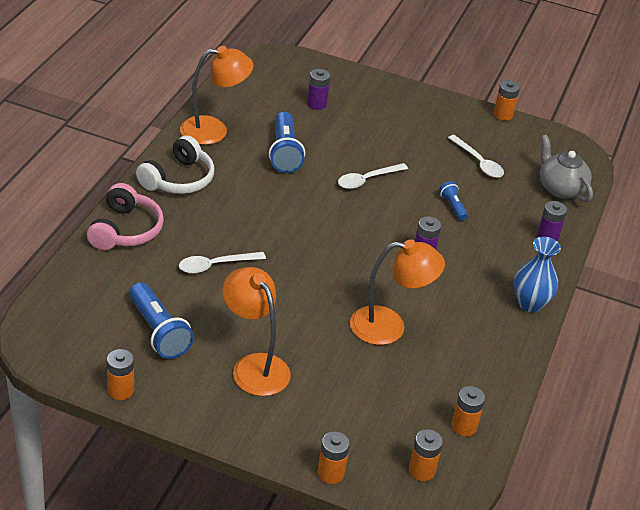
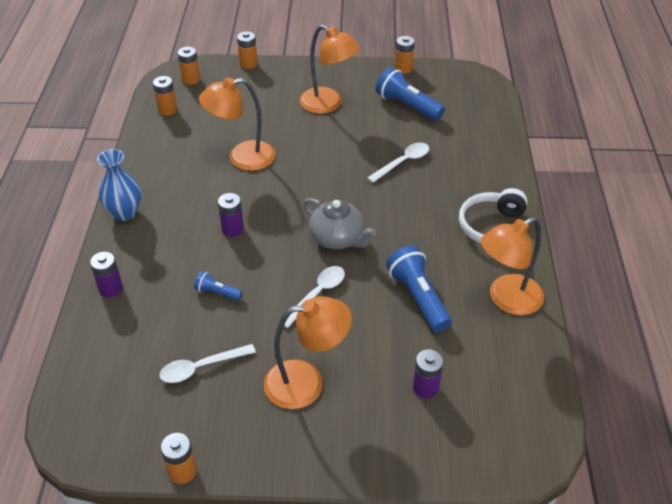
camera: 165 degrees right, 5 degrees up
(126, 230) = (493, 168): pink headphones -> none
(401, 131) = (306, 382): none -> orange lamp
(453, 206) = (217, 293): blue flashlight -> blue flashlight turned 150 degrees clockwise
(478, 162) = (201, 367): white spoon -> white spoon turned 60 degrees counterclockwise
(560, 188) = (97, 364): grey teapot -> grey teapot (338, 238)

